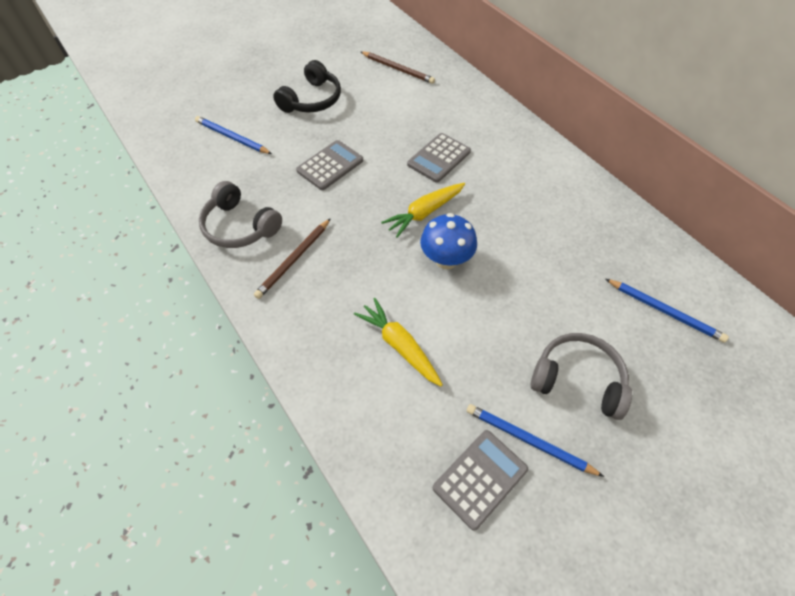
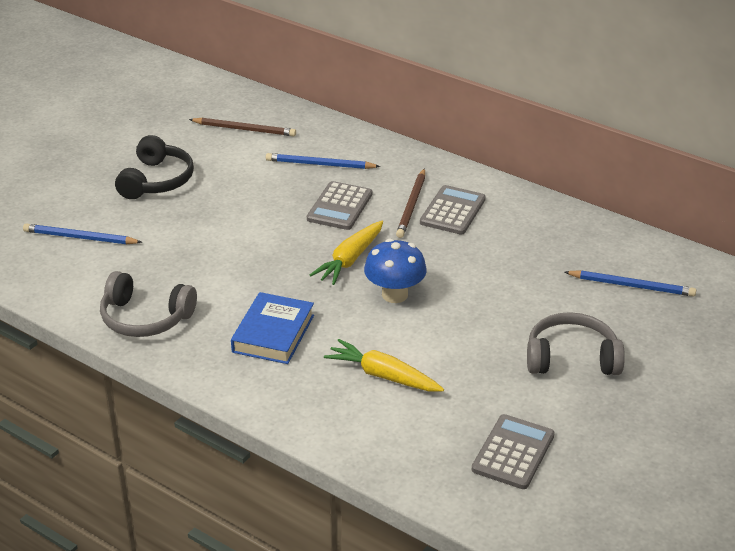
camera: 20 degrees left, 20 degrees down
(294, 260) = (227, 333): brown pencil -> brown pencil (412, 205)
(329, 271) = (273, 334): none -> blue book
(330, 165) = (217, 240): grey calculator -> grey calculator (452, 211)
(528, 440) = (545, 414): blue pencil -> blue pencil (320, 164)

